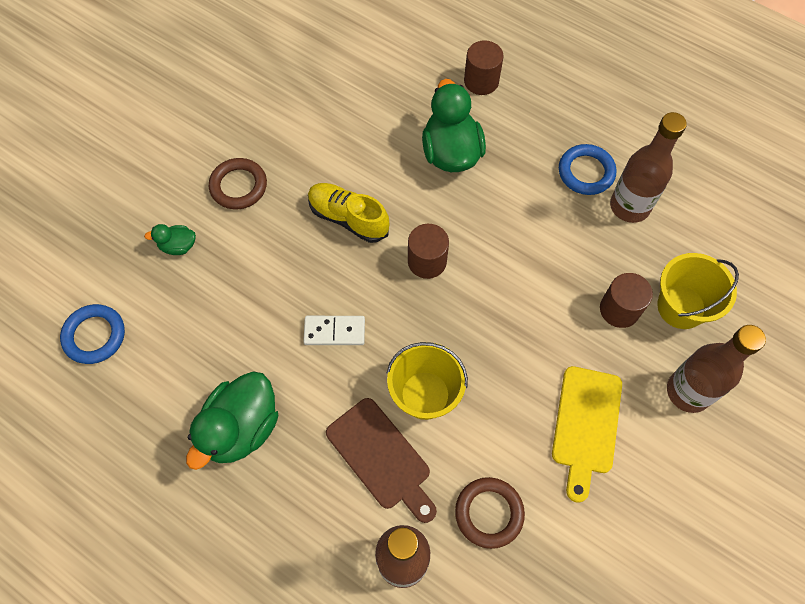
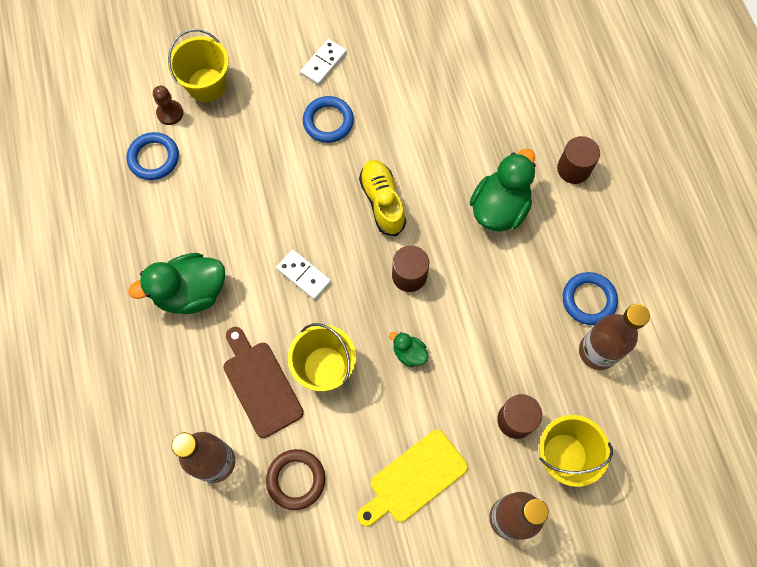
camera: 40 degrees right, 5 degrees up
(75, 284) = (170, 113): none -> brown pawn
(91, 234) = (206, 85): none -> yellow bucket
(178, 246) = (254, 135): green duck -> green duck (409, 353)
(190, 141) = (324, 63): none -> white domino
(238, 186) = (328, 121): brown ring -> blue ring
(381, 457) = (260, 385): brown cutting board -> brown cutting board turned 150 degrees clockwise

